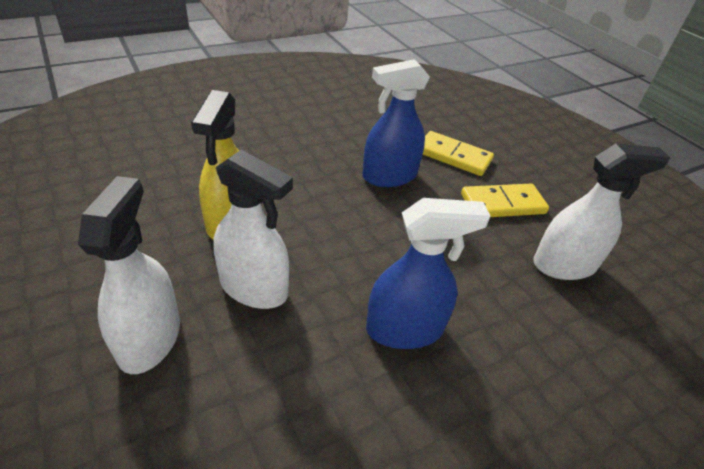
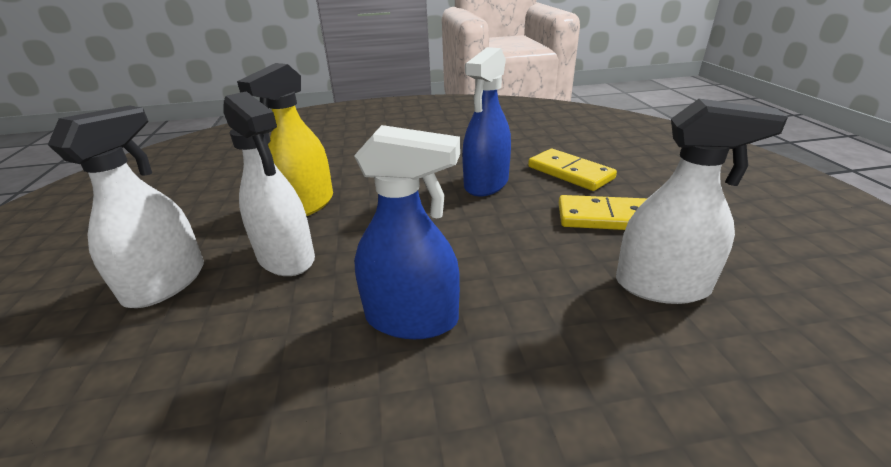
camera: 25 degrees right, 10 degrees down
(389, 176) = (486, 184): blue spray bottle -> blue spray bottle turned 60 degrees counterclockwise

